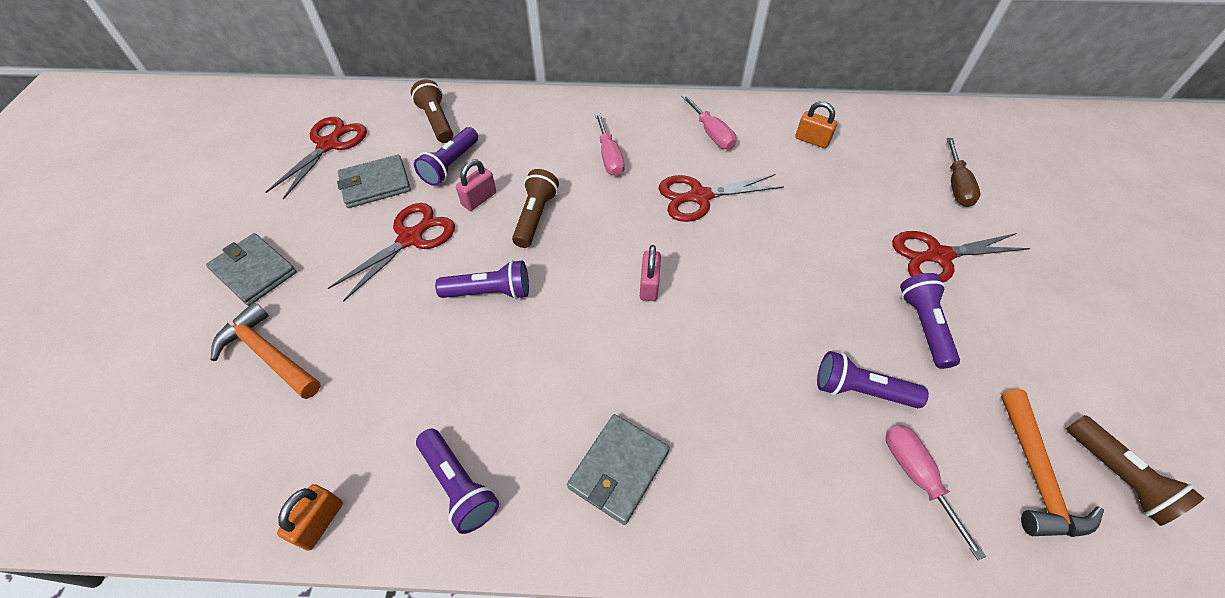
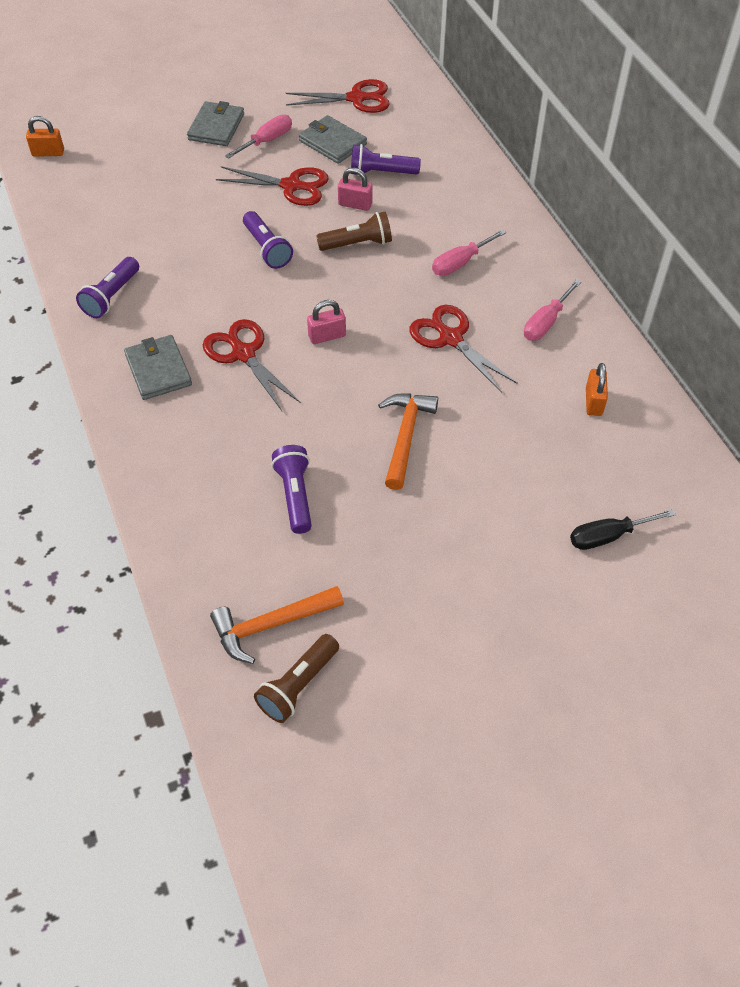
camera: 65 degrees right, 0 degrees up
(268, 354) = (157, 168): orange hammer -> orange hammer (405, 436)
(320, 522) = (63, 247): orange padlock -> orange padlock (48, 153)
(437, 121) = (426, 142): brown flashlight -> none
(618, 469) = (158, 370): grey wallet -> grey wallet turned 60 degrees clockwise
(916, 477) = (232, 543): pink screwdriver -> pink screwdriver (267, 141)
(923, 326) = (389, 530): purple flashlight -> none
(938, 256) = (487, 531): red scissors -> red scissors (243, 353)
(956, 185) = (608, 536): brown screwdriver -> black screwdriver

